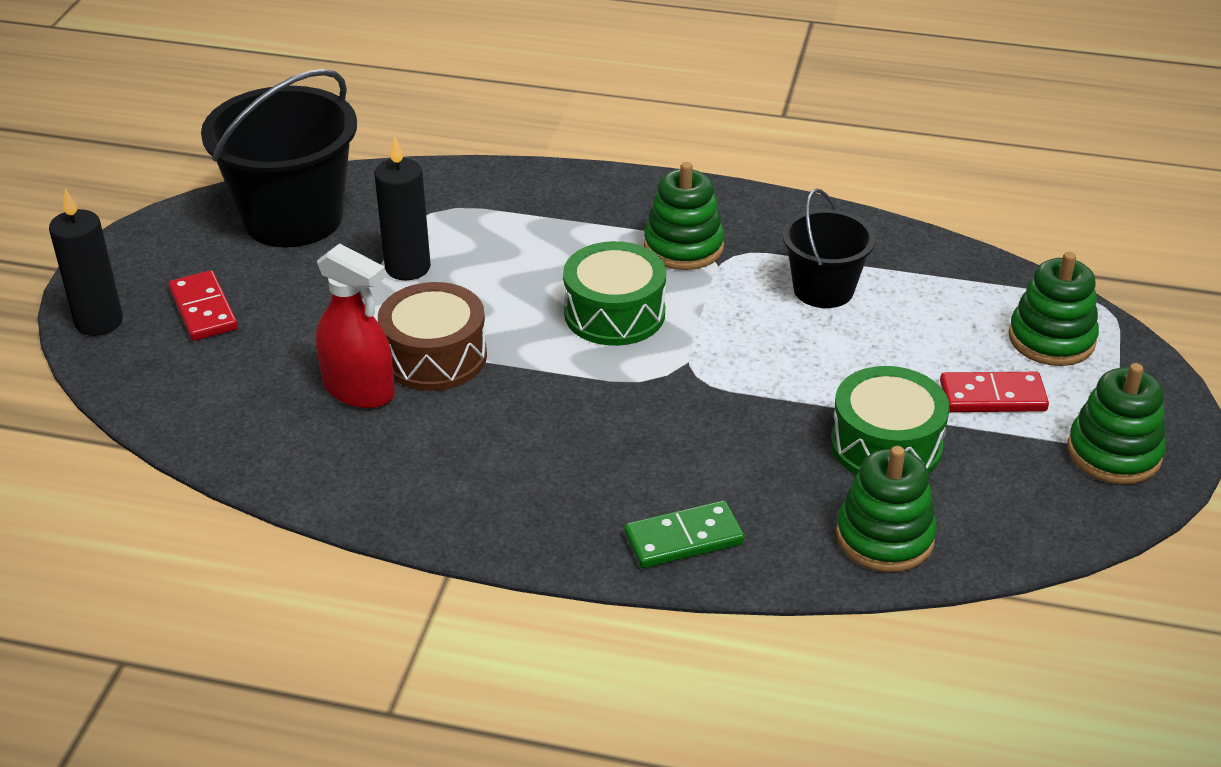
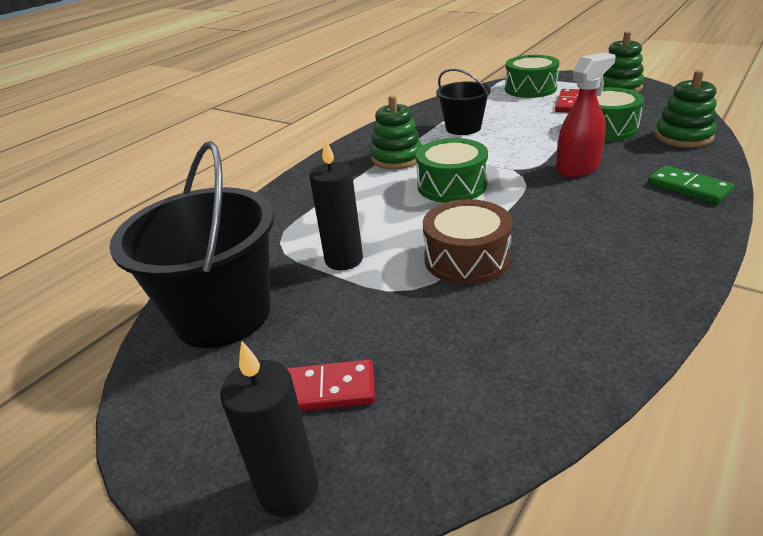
camera: 65 degrees left, 5 degrees down
(359, 390) = (496, 300): red spray bottle -> red spray bottle (577, 168)
(683, 538) = (688, 188): green domino -> green domino turned 45 degrees counterclockwise
(1051, 339) = (530, 89): green stacking toy -> green drum

